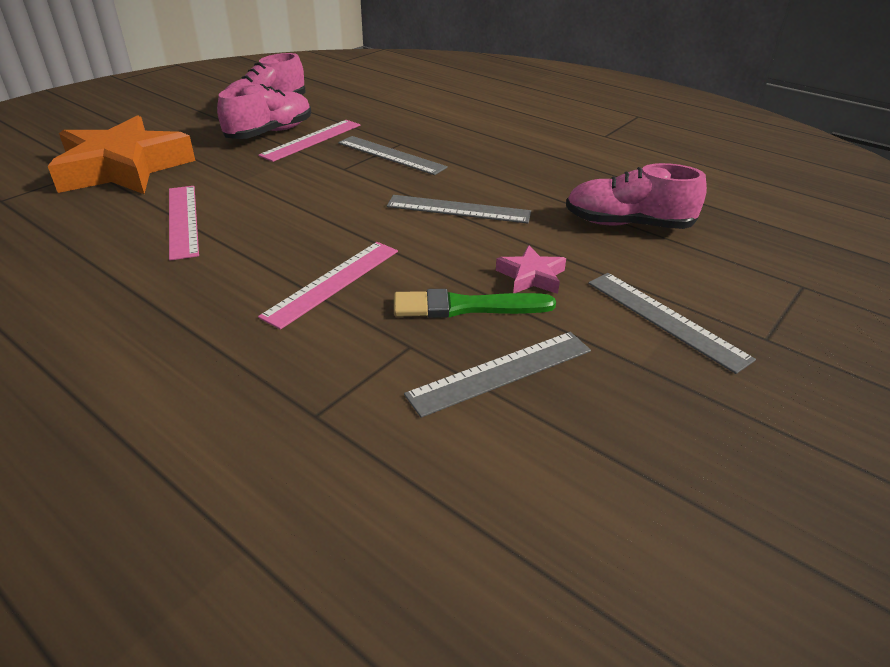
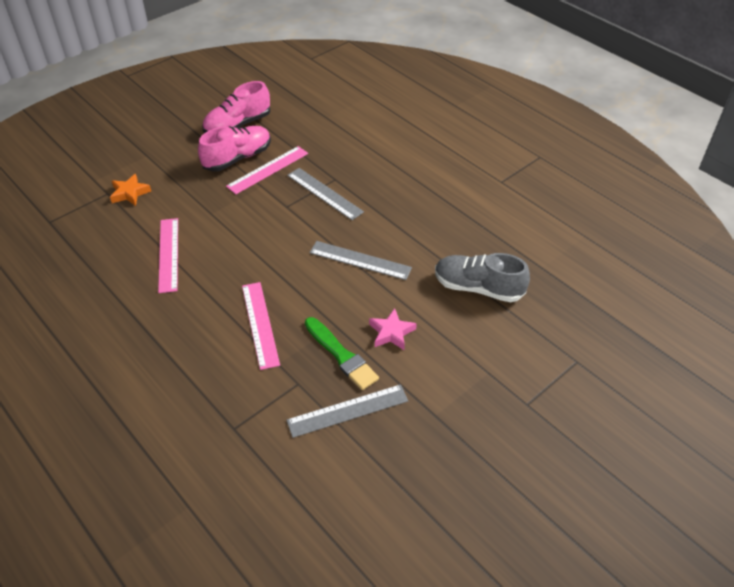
camera: 10 degrees right, 10 degrees up
(123, 168) = (130, 193): orange star -> orange star, size x0.42
(333, 282) = (260, 324): pink ruler -> pink ruler turned 60 degrees counterclockwise
(466, 307) = (341, 355): green brush -> green brush turned 135 degrees counterclockwise
(627, 224) = (478, 288): pink shoe -> grey shoe
(665, 319) = (467, 380): grey ruler -> none

